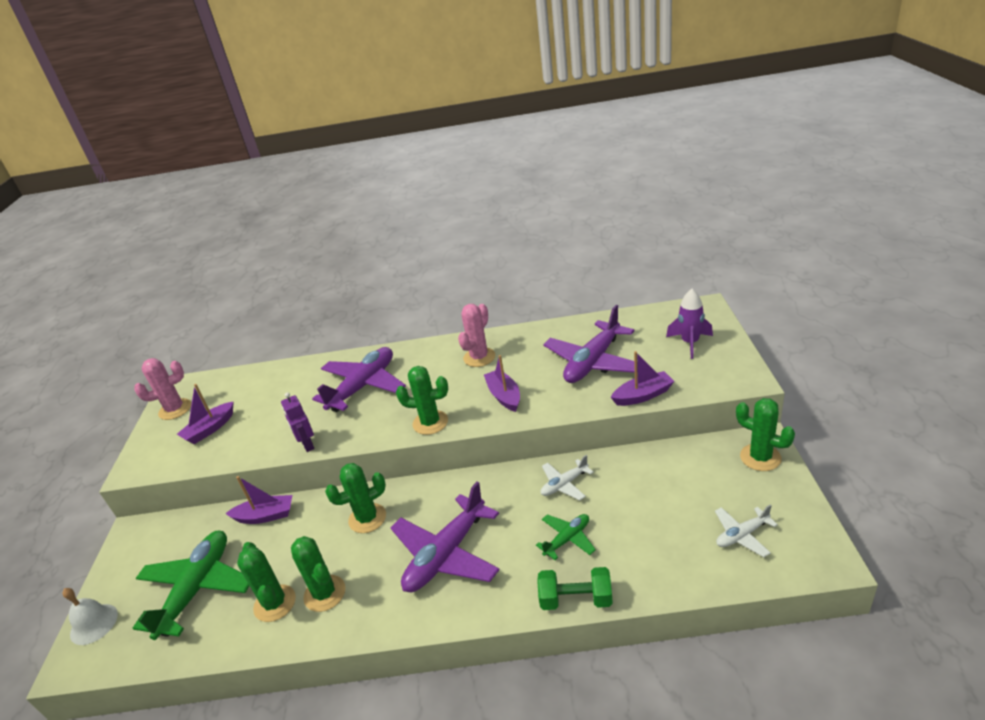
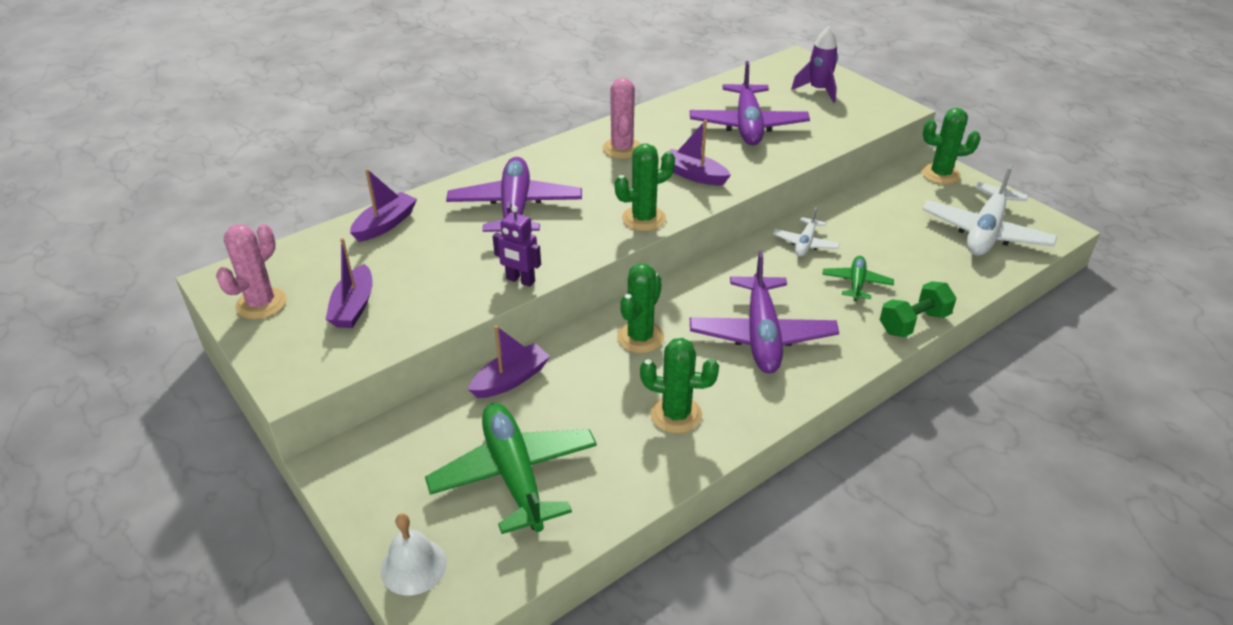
camera: 40 degrees left, 5 degrees up
(275, 603) = (630, 446): green cactus -> none
(643, 395) = (826, 141): purple boat -> purple boat (385, 224)
(742, 535) = (985, 232): white plane -> white plane, size x1.96

